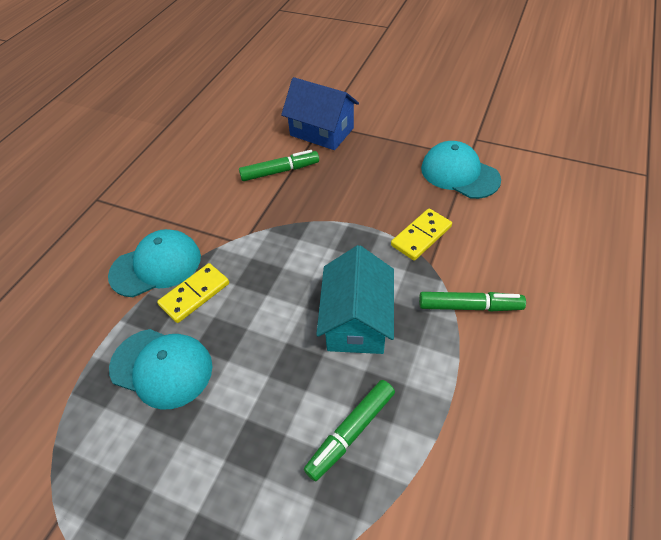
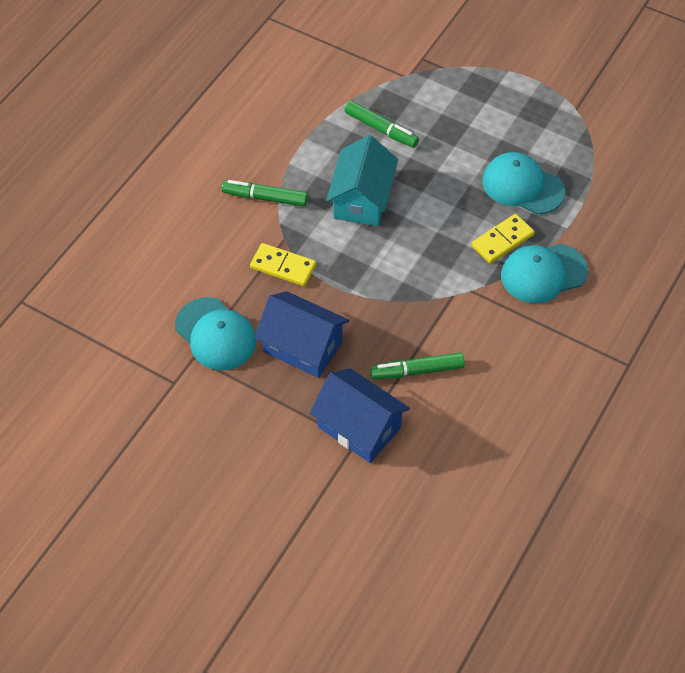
camera: 175 degrees left, 5 degrees up
(351, 432) = (381, 129): green marker -> green marker turned 75 degrees clockwise
(380, 175) = (302, 346): none -> blue house
(421, 236) = (283, 266): yellow domino -> yellow domino turned 60 degrees clockwise

